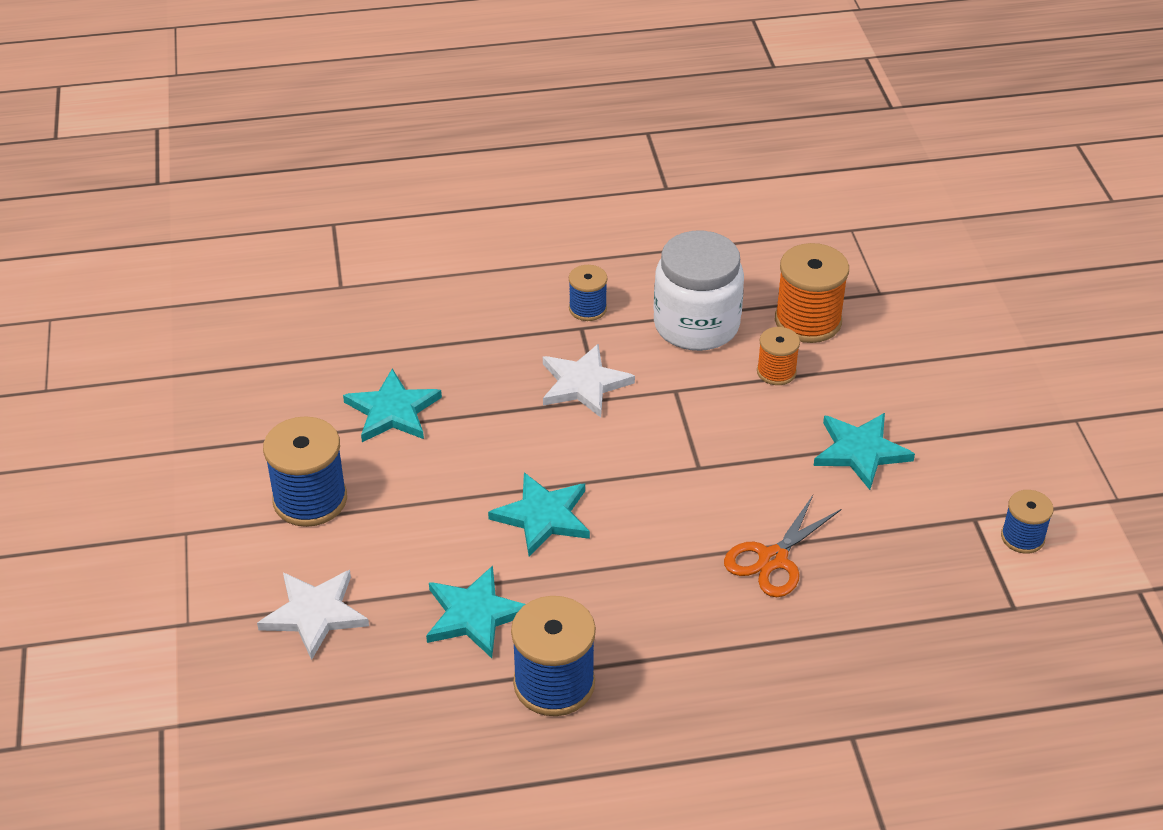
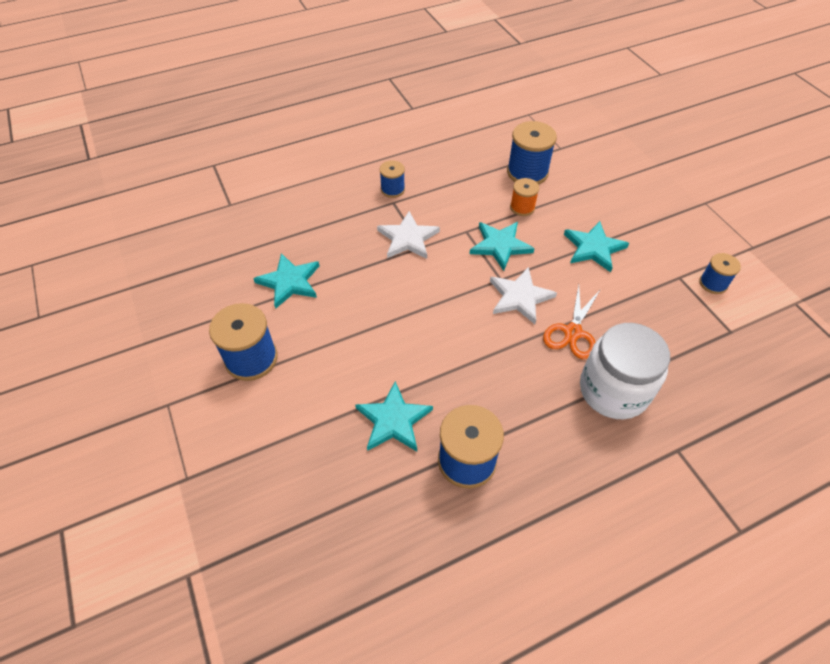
camera: 15 degrees left, 10 degrees up
(315, 614) = (280, 447): white star -> white star (520, 297)
(543, 516) = (414, 335): turquoise star -> turquoise star (500, 246)
(696, 325) = (462, 187): white jar -> white jar (613, 390)
(808, 321) = (527, 172): orange spool -> blue spool

